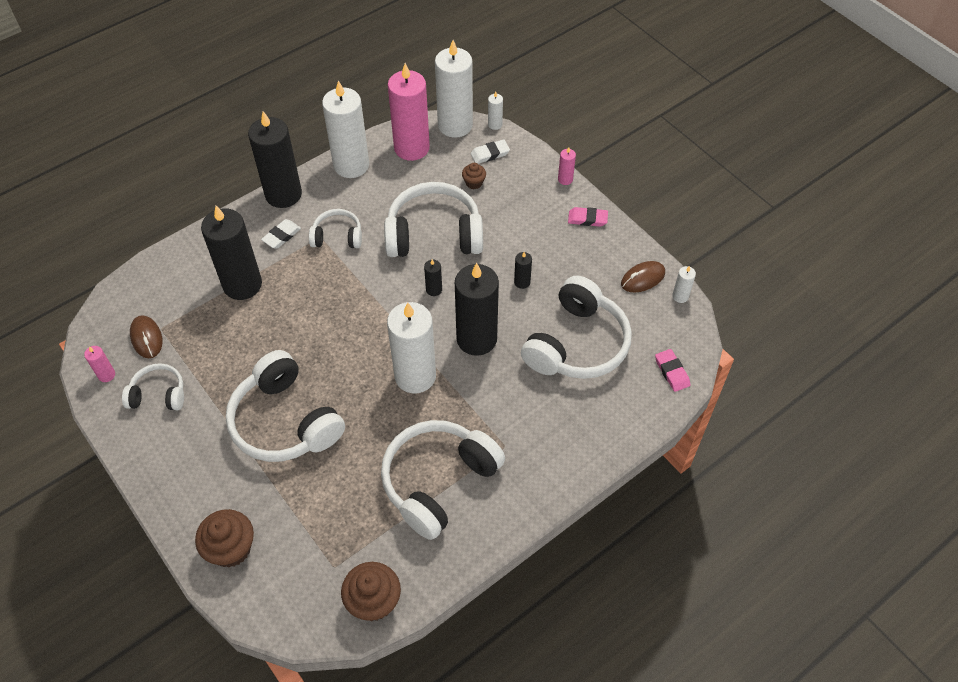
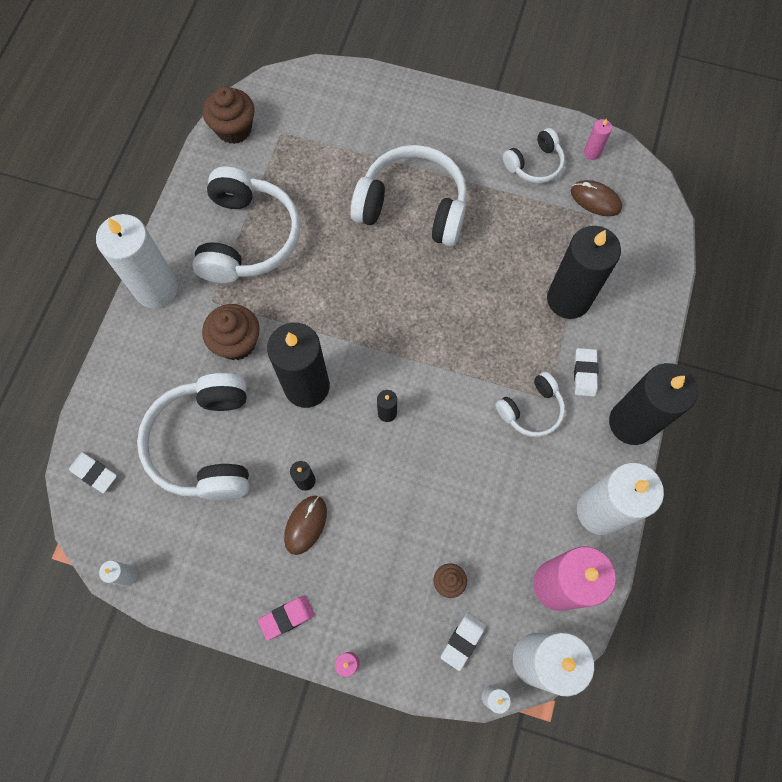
camera: 145 degrees right, 15 degrees up
(231, 548) = (367, 100): brown cupcake -> brown cupcake (237, 342)
(415, 376) = (336, 314): white candle -> white candle (156, 289)
(434, 234) = (438, 479): white headphones -> none
(642, 278) = (180, 572): brown mouse -> brown mouse (305, 525)
(672, 372) = (94, 473): pink eraser -> white eraser

